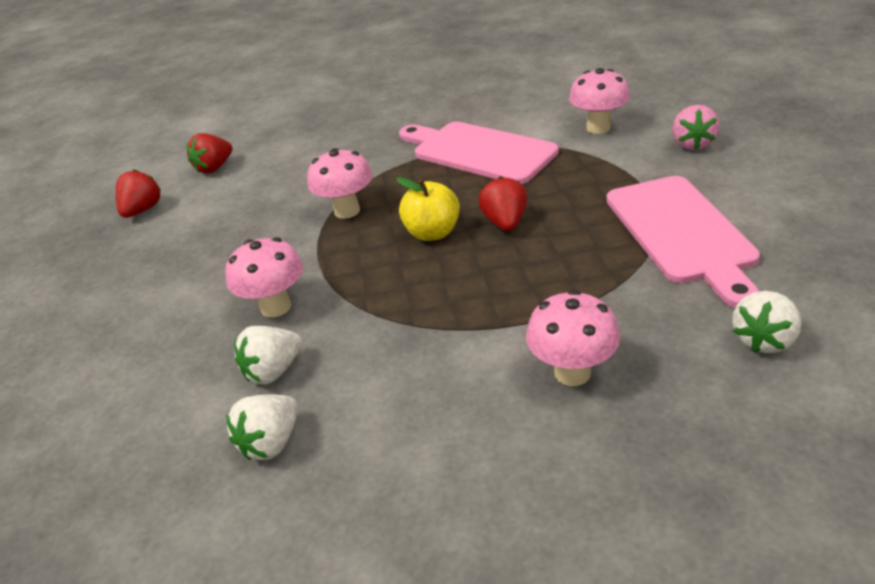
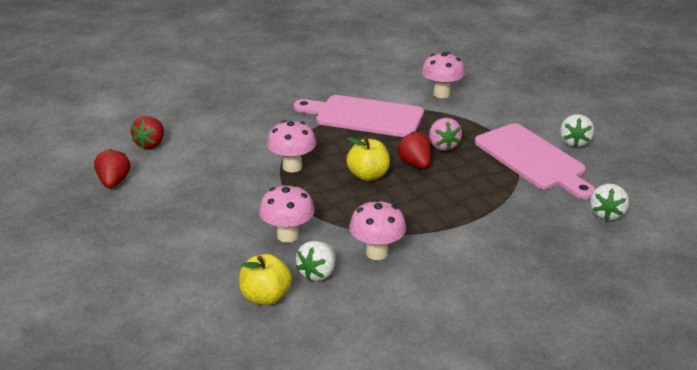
camera: 25 degrees left, 5 degrees down
(185, 396) = (266, 297): none -> yellow apple
(271, 442) = (349, 312): white strawberry -> white strawberry (574, 142)
(572, 373) = (510, 246): pink mushroom -> pink mushroom (377, 253)
(692, 144) = (511, 101): pink strawberry -> pink strawberry (443, 146)

